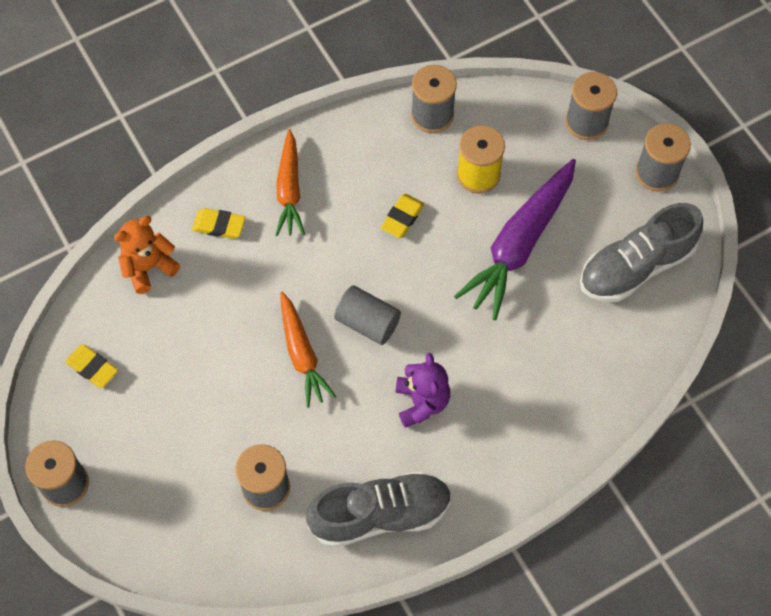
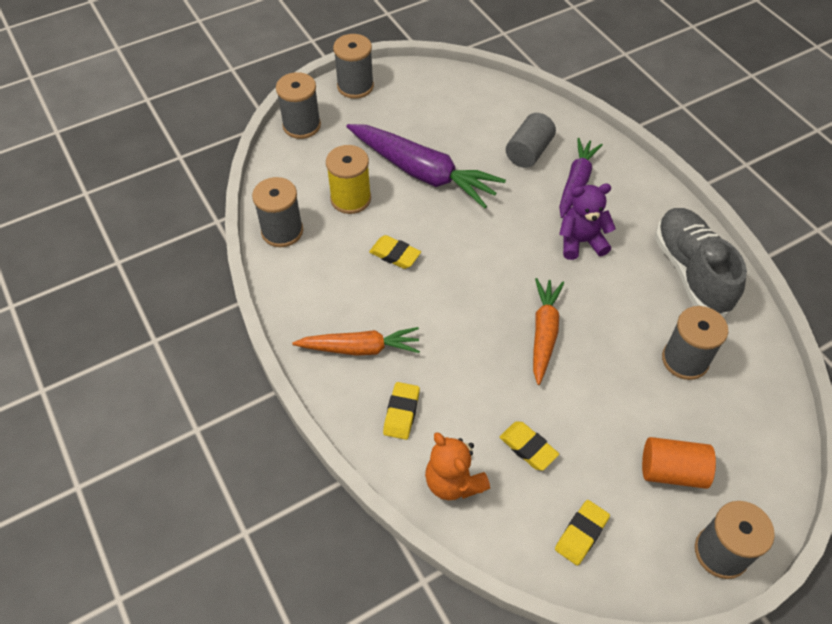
camera: 90 degrees left, 10 degrees down
(145, 454) = (672, 471): none -> orange cylinder
(177, 330) = (528, 447): none -> yellow eraser
(302, 354) = (544, 333): orange carrot -> orange carrot turned 60 degrees counterclockwise
(367, 322) = (506, 281): grey cylinder -> grey cylinder (528, 152)
(510, 406) = (576, 182): none -> purple carrot
(636, 266) = (442, 103): grey shoe -> none

